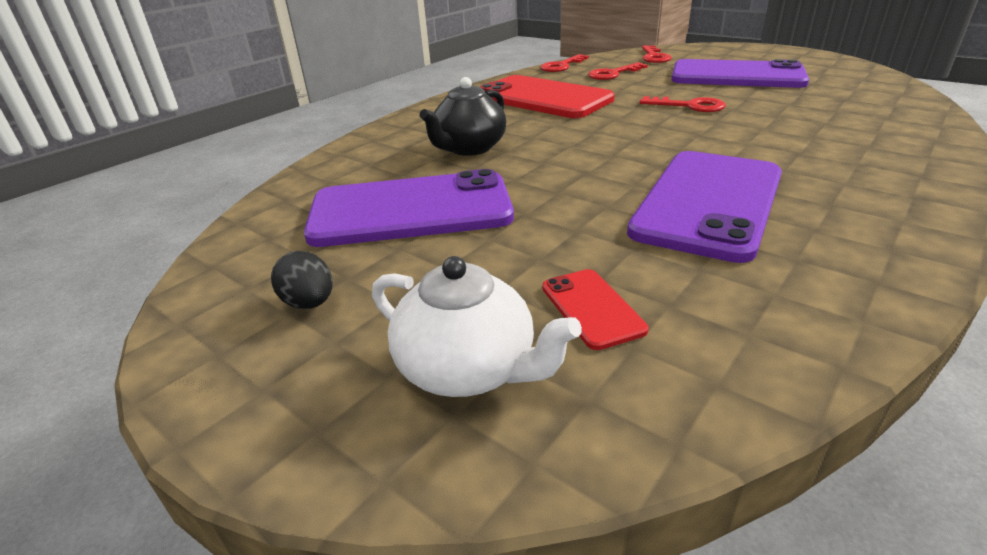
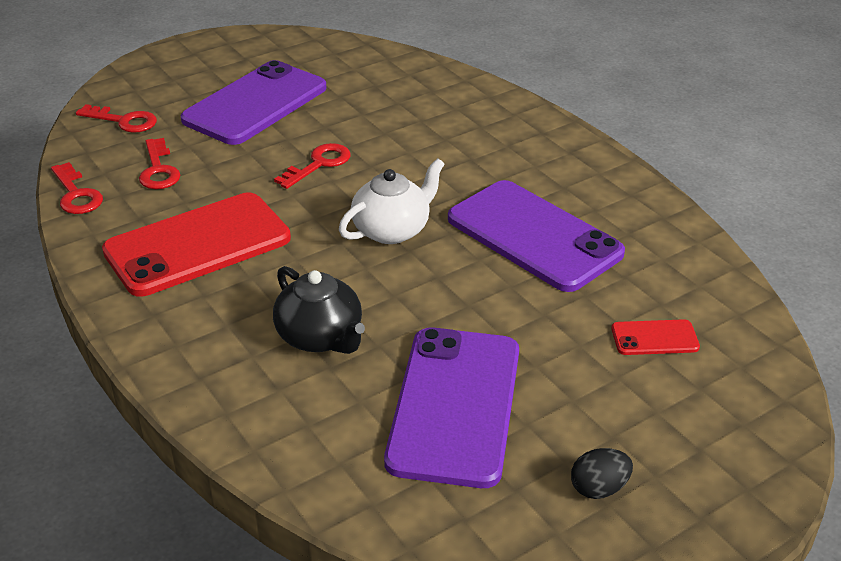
camera: 75 degrees left, 5 degrees up
(469, 369) = (704, 409): white teapot -> white teapot (392, 230)

